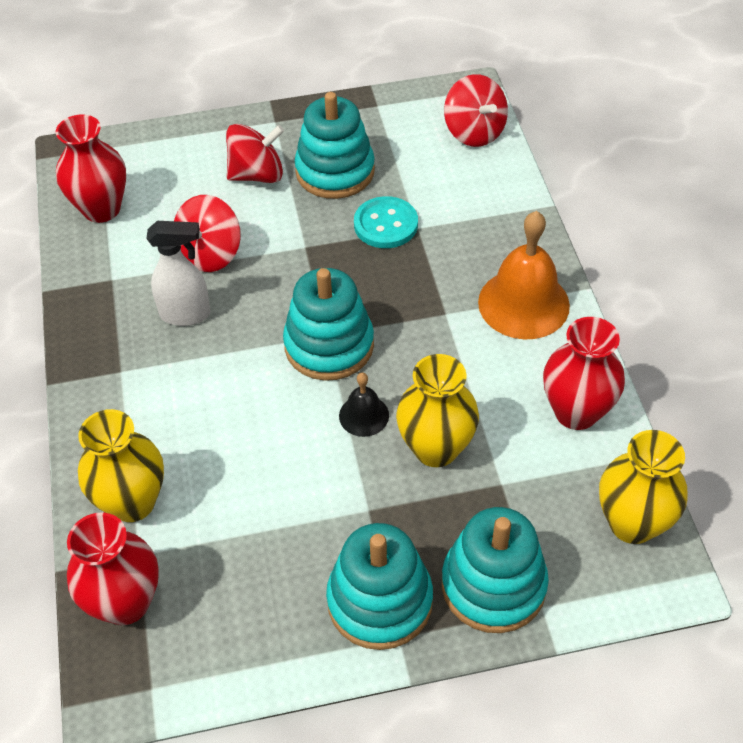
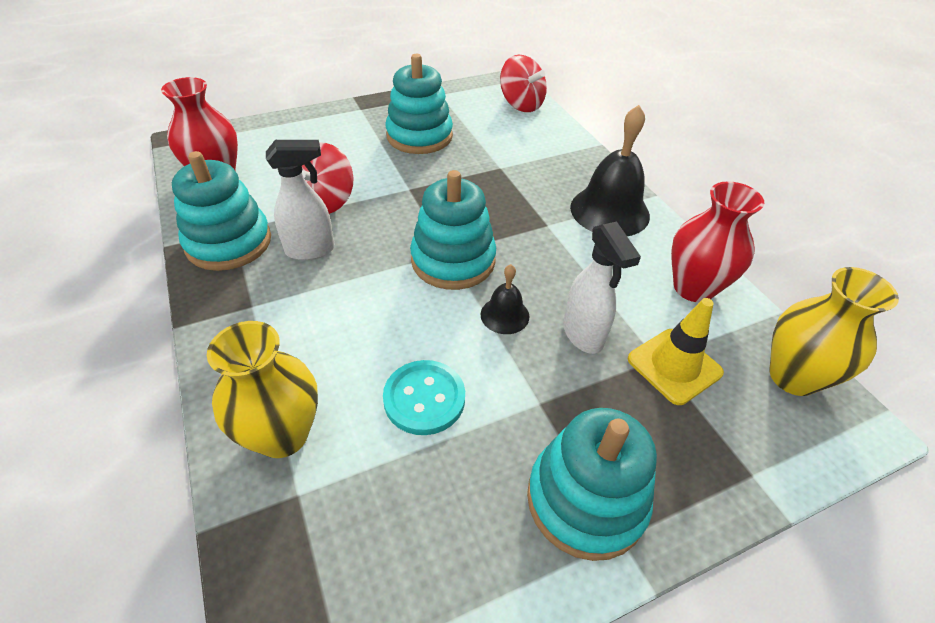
camera: 15 degrees left, 5 degrees down
(125, 603) = (290, 558): red vase -> none
(257, 174) = (354, 143): red spinning top -> none
(386, 224) = (473, 167): turquoise button -> turquoise button (424, 398)
(436, 448) = (583, 335): yellow vase -> white spray bottle
(493, 585) = (695, 460): turquoise stacking toy -> turquoise stacking toy (229, 242)
(515, 494) = (674, 366): none -> yellow traffic cone
(523, 303) = (609, 211): orange bell -> black bell

